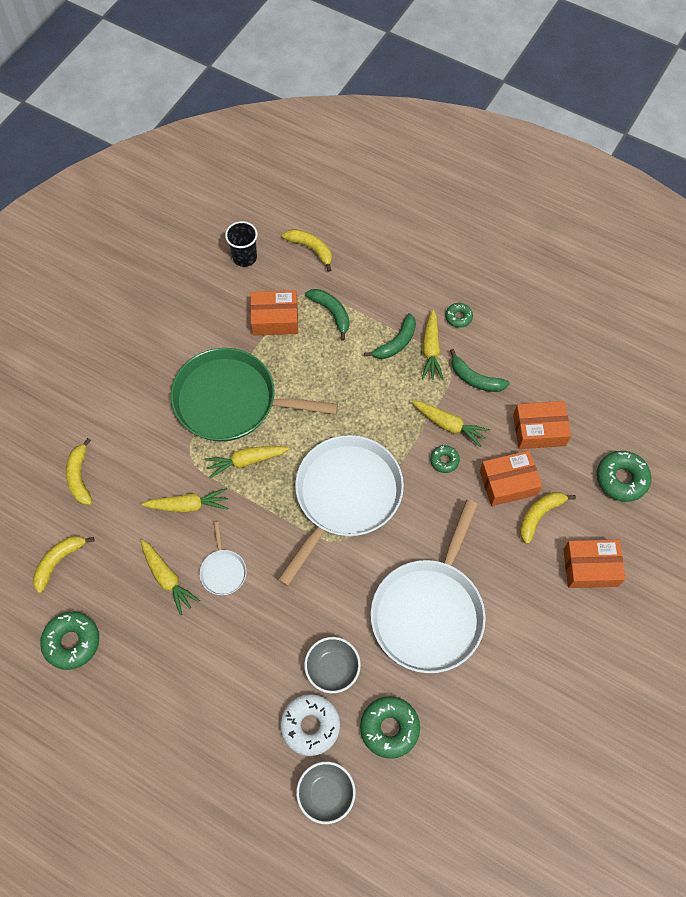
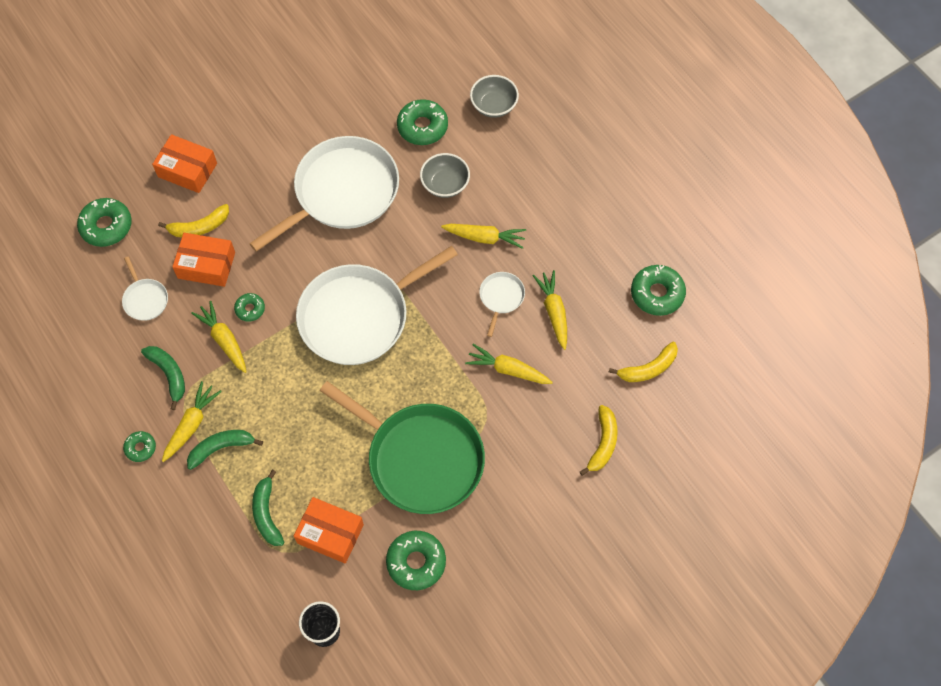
camera: 155 degrees left, 0 degrees up
(198, 326) = (416, 562): none -> green donut
(246, 461) = (434, 389): yellow carrot -> yellow carrot (485, 238)
(310, 726) = (483, 153): white donut -> none
(311, 249) = (244, 607): yellow banana -> none
(539, 430) = (145, 299): orange box -> white pan

